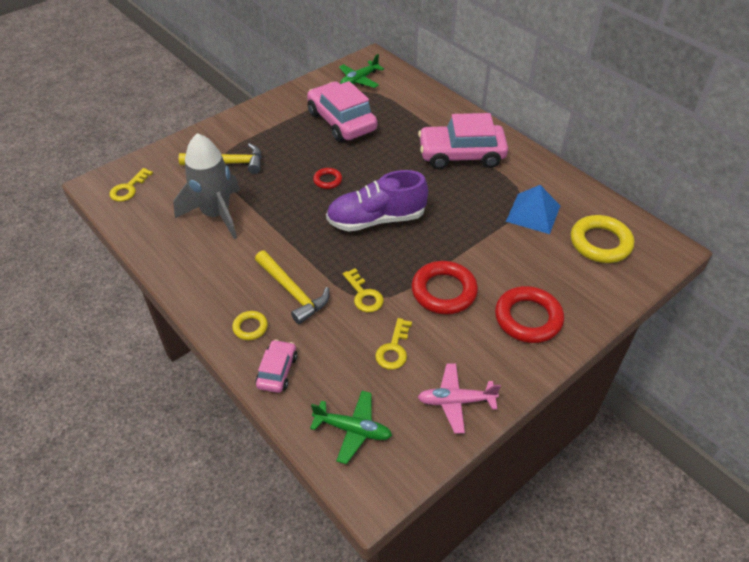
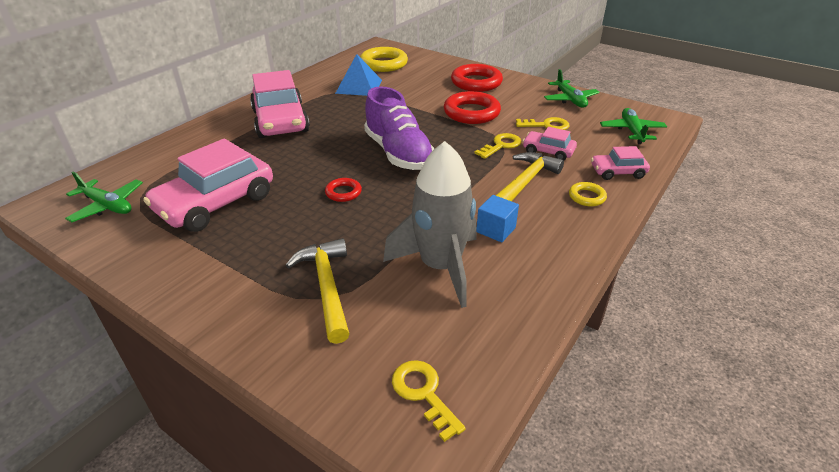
camera: 105 degrees left, 10 degrees down
(128, 188) = (423, 393): yellow key -> yellow key turned 135 degrees counterclockwise
(239, 253) = (496, 230): none -> blue cube
(338, 329) = (548, 151): none -> pink car
(456, 401) = (570, 99): pink plane -> green plane

